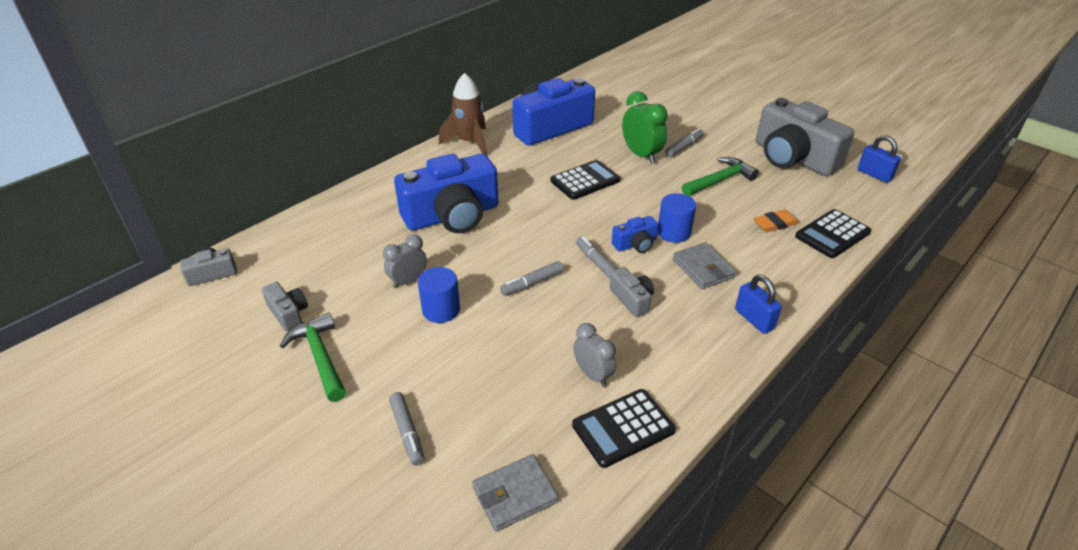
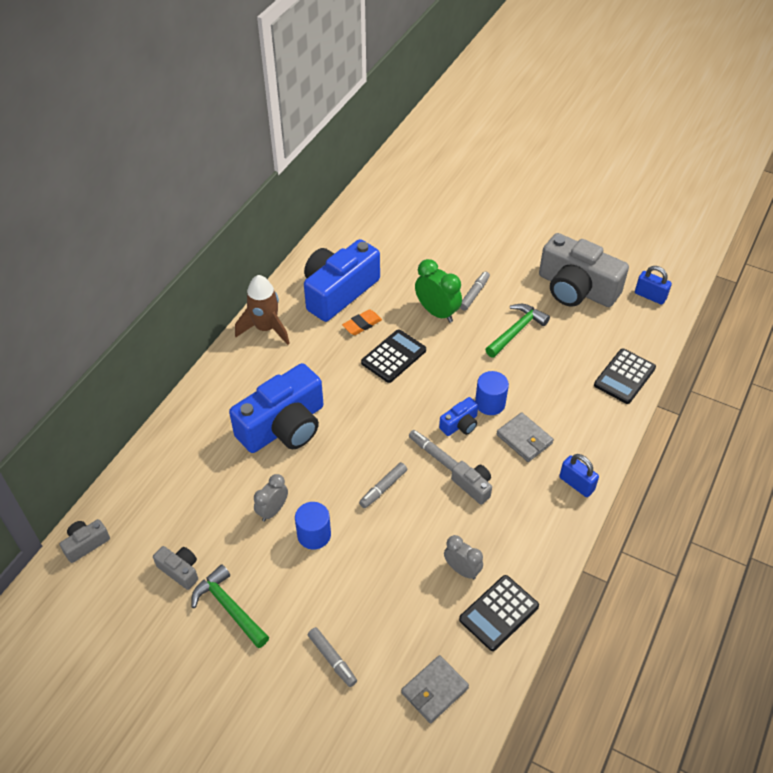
camera: 15 degrees left, 10 degrees up
(775, 224) = (574, 375): orange eraser -> orange eraser (362, 324)

